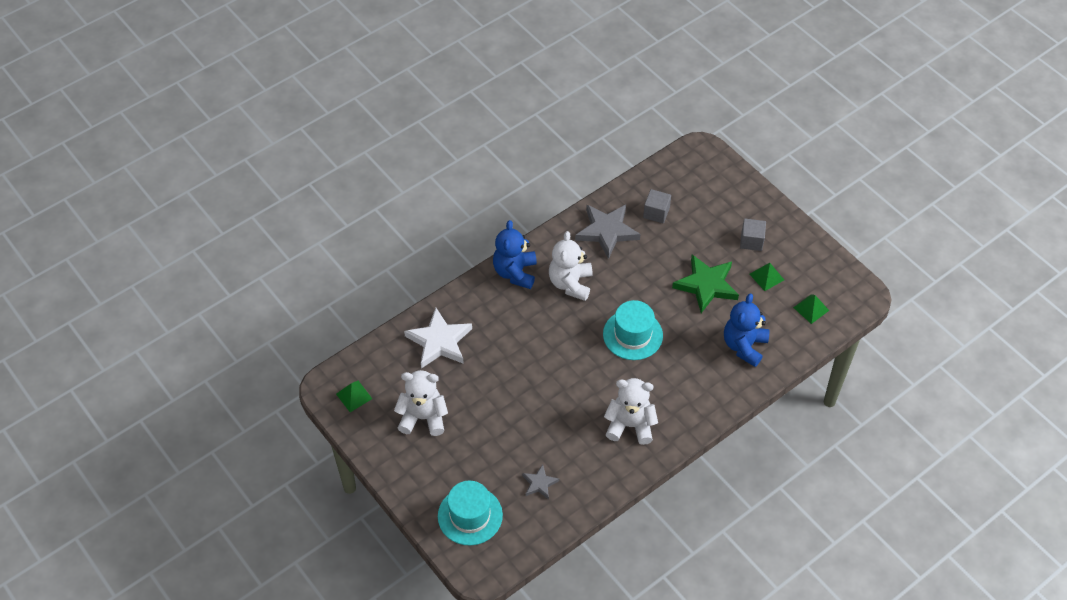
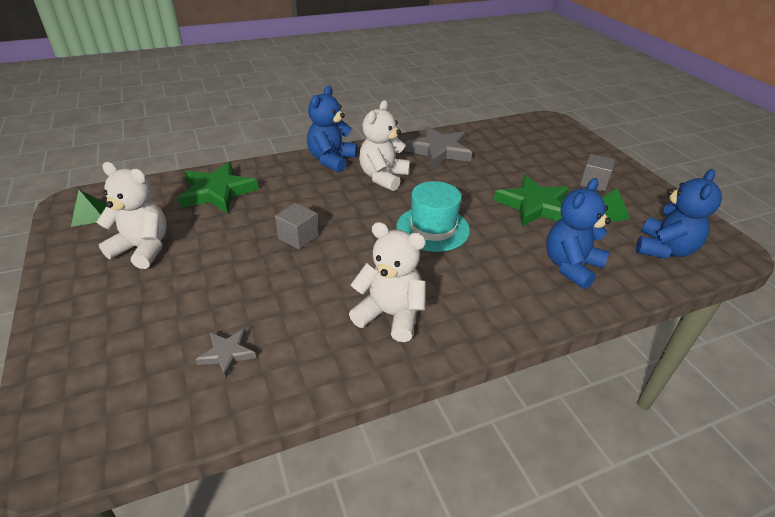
camera: 15 degrees right, 15 degrees down
(439, 341) = (217, 192): white star -> green star
(470, 515) = (102, 370): turquoise hat -> none
(656, 213) = (494, 148): grey cube -> grey cube (298, 237)
(811, 309) = (664, 249): green pyramid -> blue teddy bear

